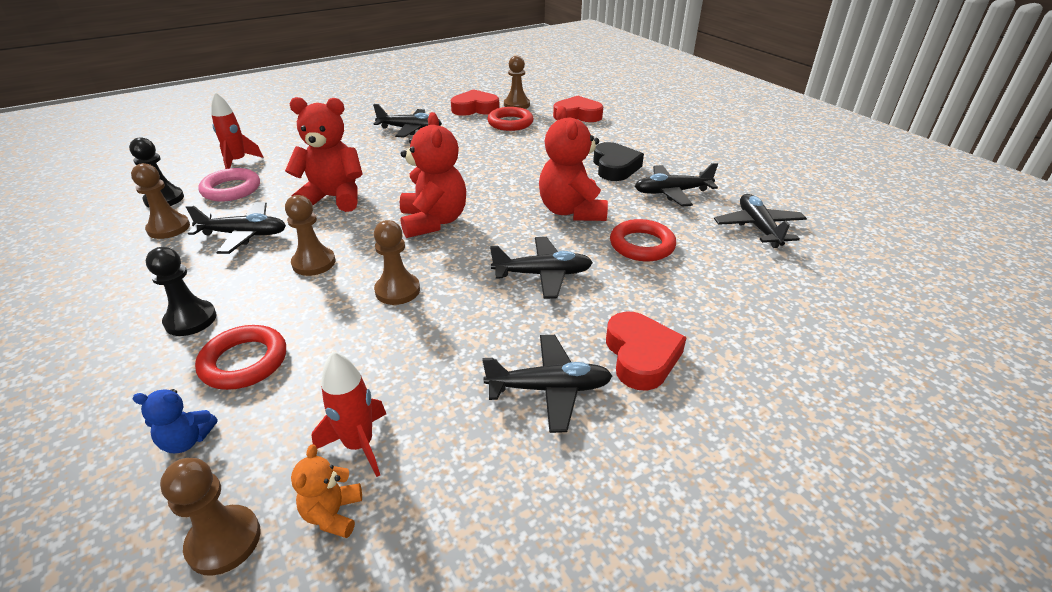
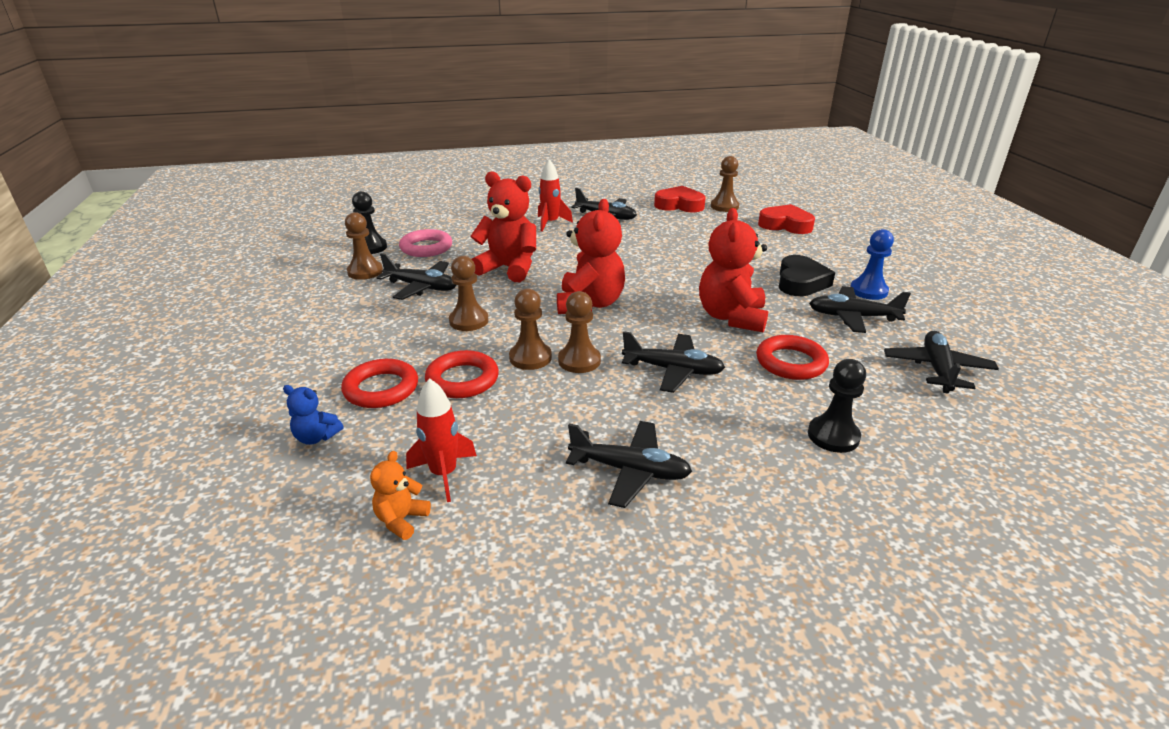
camera: 20 degrees right, 5 degrees down
(191, 320) = (354, 347): black pawn -> black pawn (833, 436)
(224, 541) = (314, 516): brown pawn -> brown pawn (579, 361)
(238, 162) = (441, 225): red rocket -> red rocket (550, 223)
(510, 123) = (709, 223): red ring -> red ring (462, 379)
(641, 356) = (735, 463): red heart -> none
(673, 166) = (868, 291): none -> blue pawn

